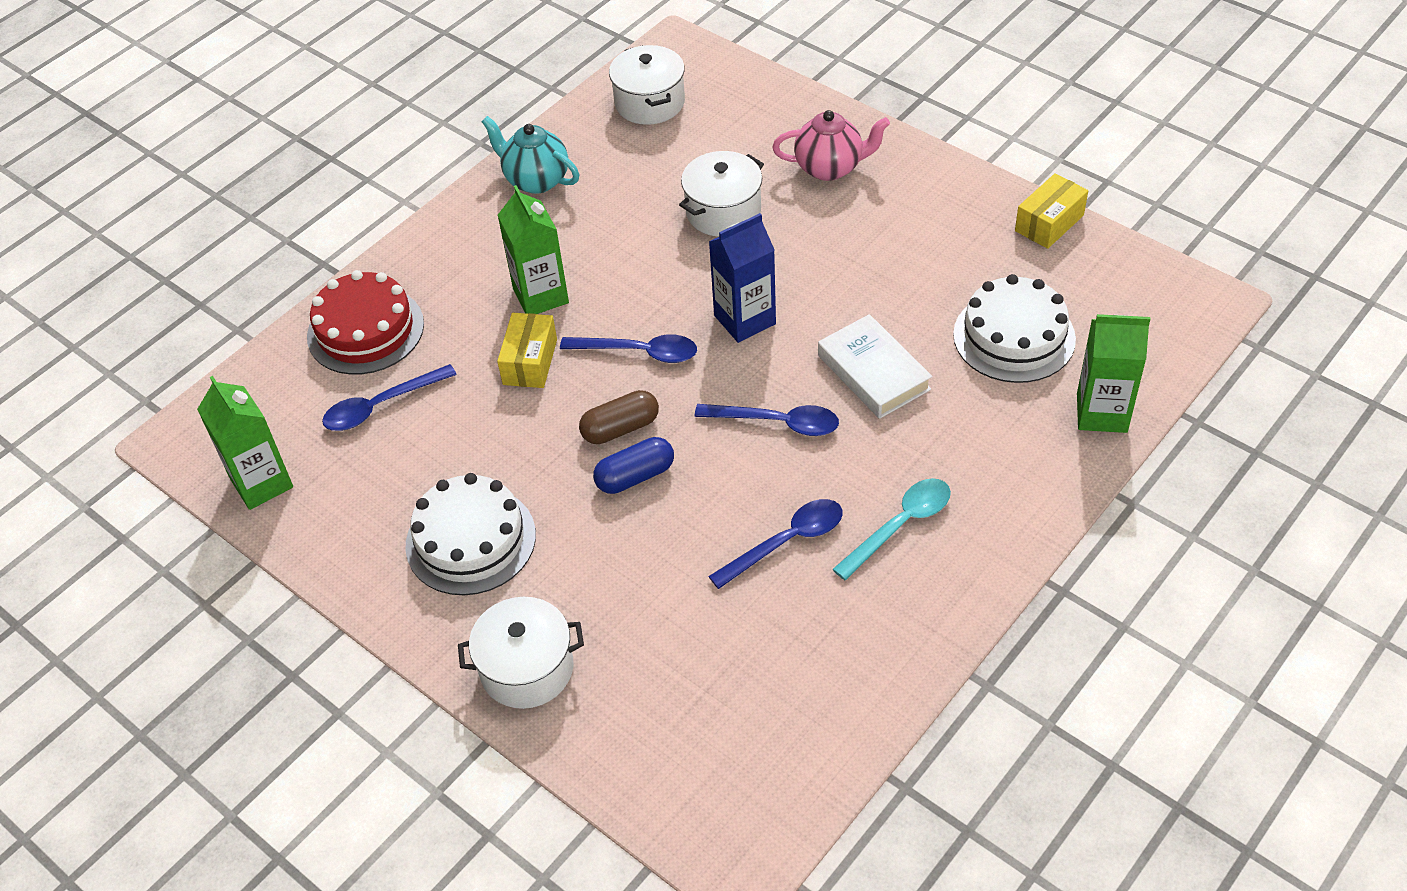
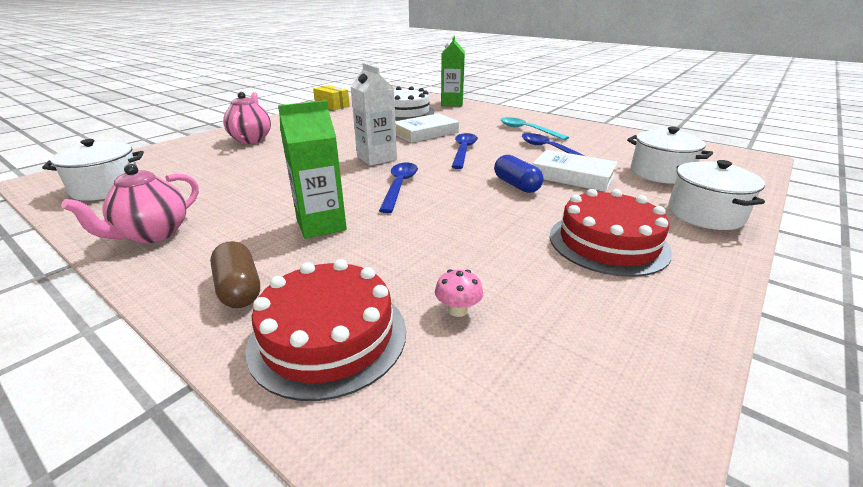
camera: 95 degrees left, 20 degrees down
(261, 483) = (613, 414): green carton -> none
(381, 406) = (458, 310): blue spoon -> pink mushroom
(470, 540) = (608, 243): white cake -> red cake
(530, 362) = (402, 226): yellow box -> none
(536, 180) = (153, 234): turquoise teapot -> pink teapot
(620, 428) = (474, 190): brown capsule -> brown capsule (239, 288)
(664, 549) = (572, 176): none -> white book
(723, 211) = (268, 164): white pot -> white pot (660, 173)
(745, 320) = (376, 158): blue carton -> white carton

